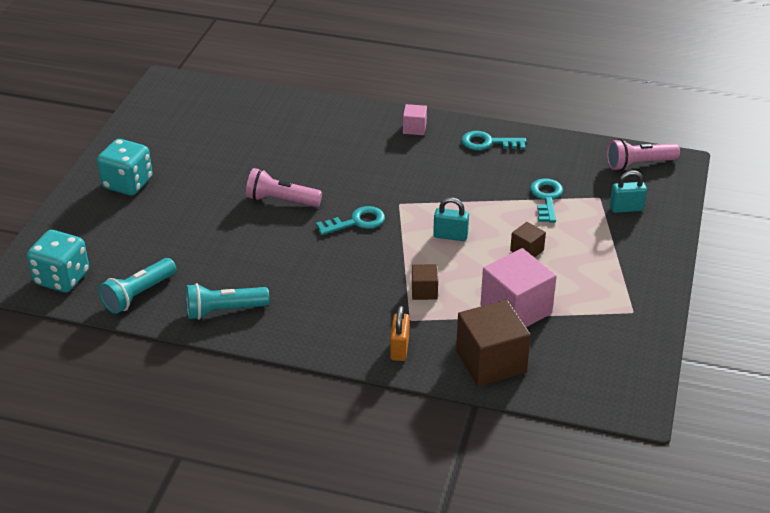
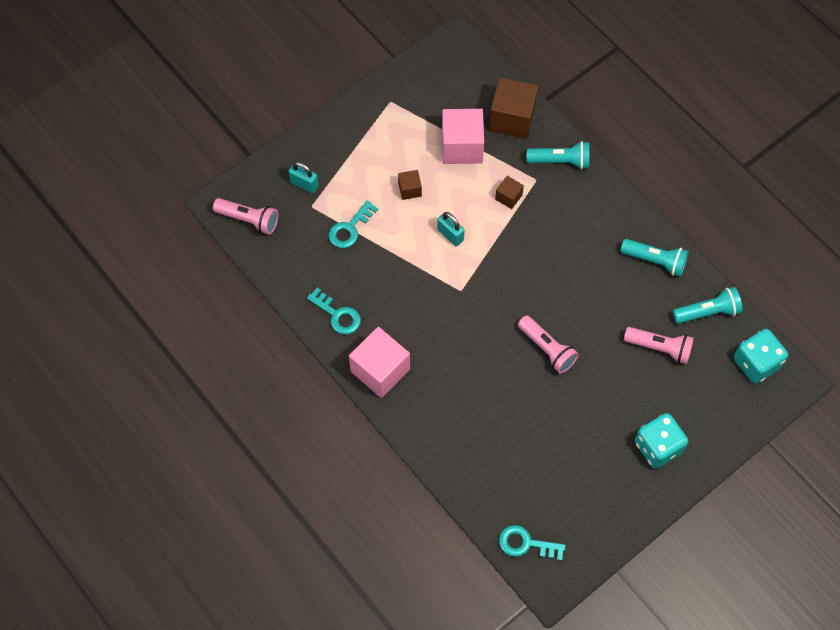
camera: 145 degrees left, 25 degrees up
(171, 247) = (659, 348): none -> pink flashlight
(356, 222) = (506, 290): turquoise key -> turquoise key (526, 544)
(399, 348) = (560, 161): orange padlock -> turquoise flashlight
(414, 128) = (380, 370): pink cube -> pink cube, size x2.01

